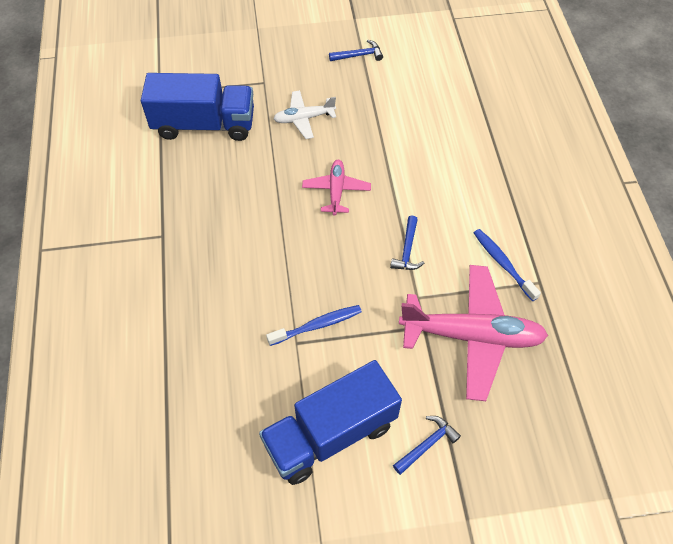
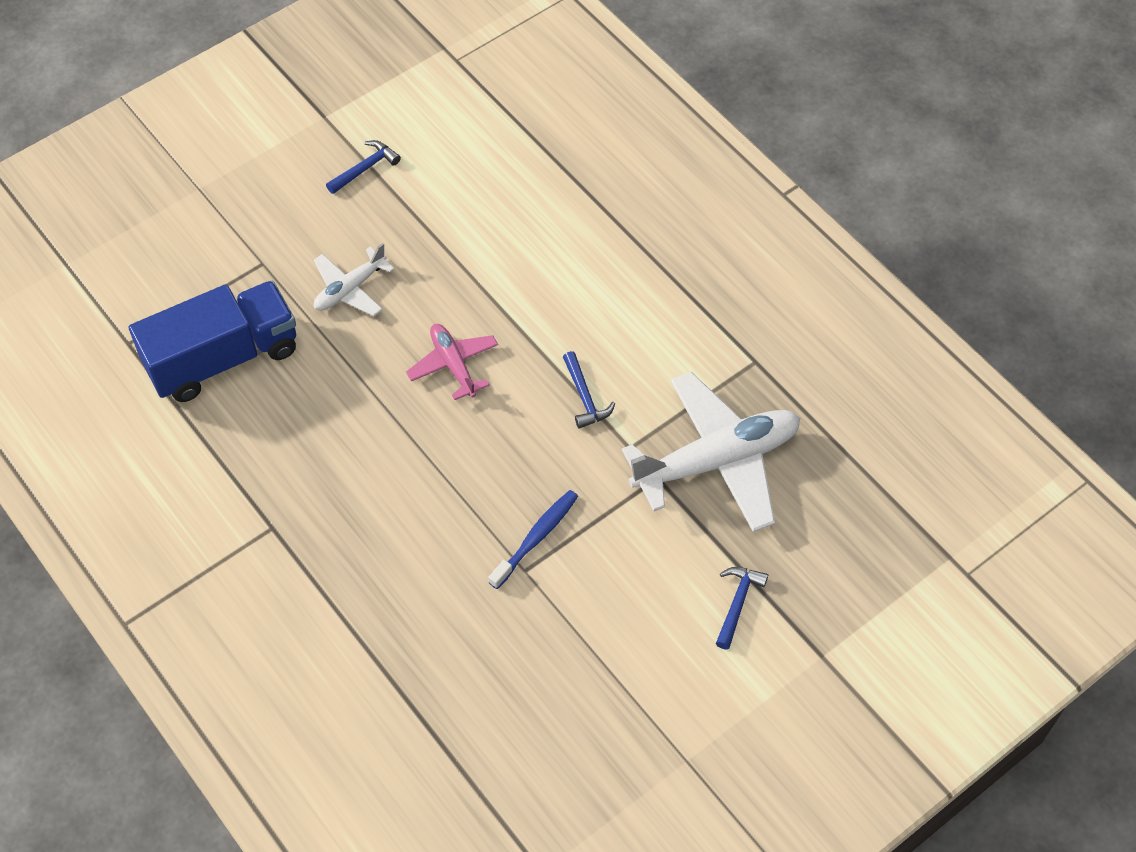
camera: 30 degrees left, 0 degrees up
(330, 434) = (628, 648): blue truck -> none
(471, 336) = (716, 461): pink plane -> white plane
(503, 263) = (703, 359): blue toothbrush -> none

